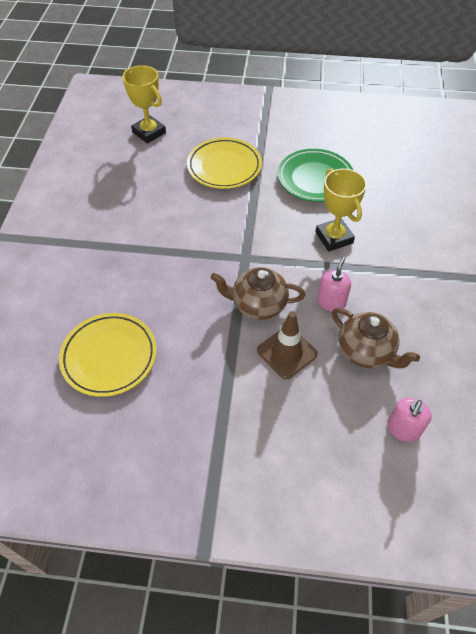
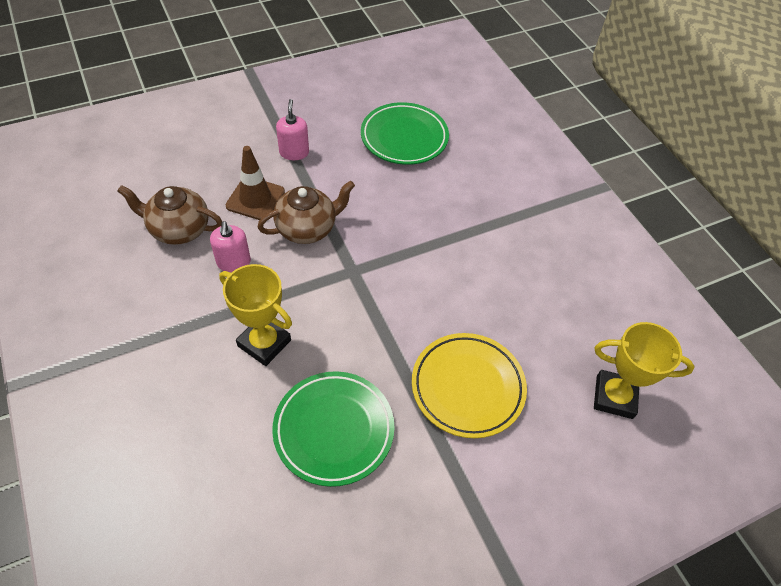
camera: 145 degrees right, 0 degrees up
(109, 357) = (404, 138): yellow plate -> green plate
(403, 429) = (126, 182): pink soap dispenser -> pink soap dispenser (294, 152)

